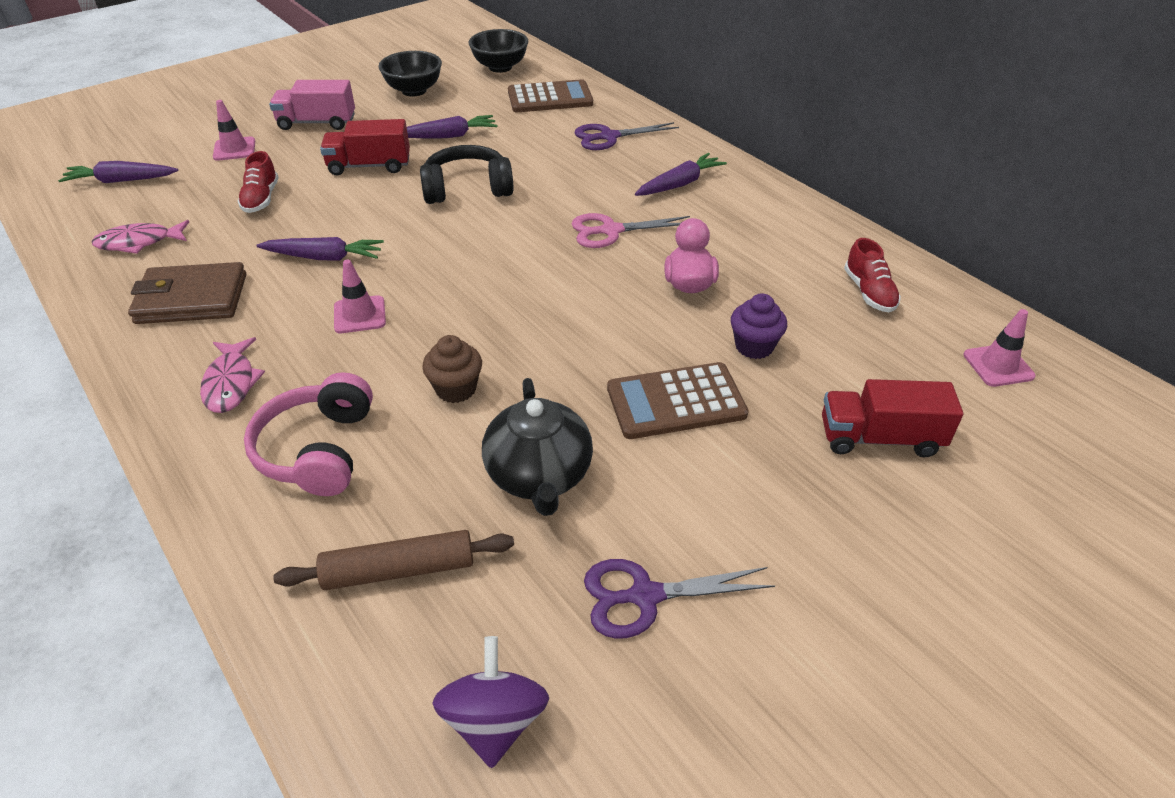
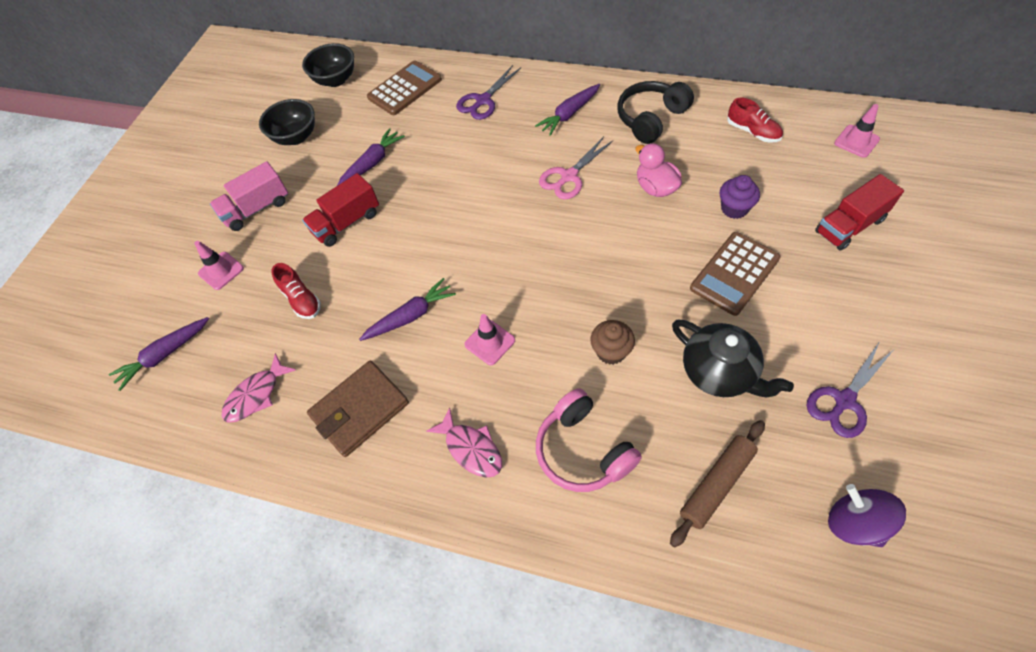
camera: 30 degrees left, 15 degrees up
(467, 189) = (440, 200): black headphones -> black headphones (651, 119)
(679, 184) = (569, 114): purple carrot -> purple carrot turned 150 degrees counterclockwise

